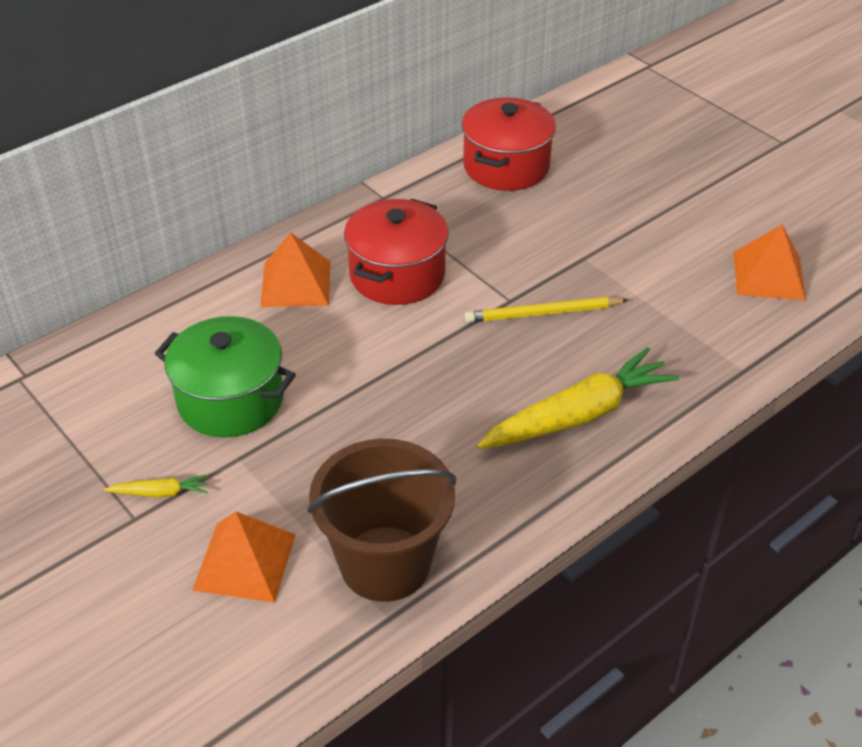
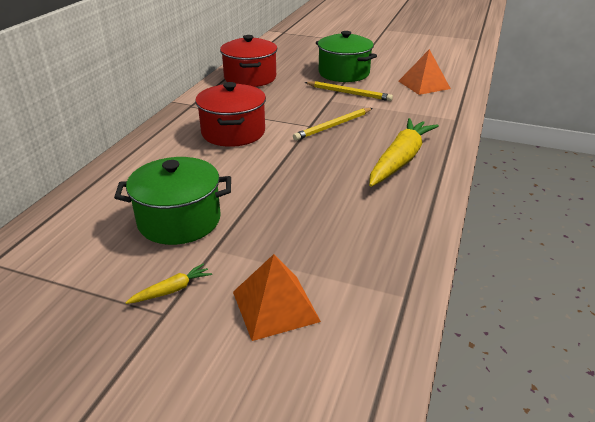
camera: 30 degrees left, 10 degrees down
(296, 283) = (172, 152): orange pyramid -> none
(385, 563) = (371, 268): brown bucket -> none
(627, 252) = (349, 93): none -> yellow pencil
(660, 203) = (344, 73): none -> green pot

